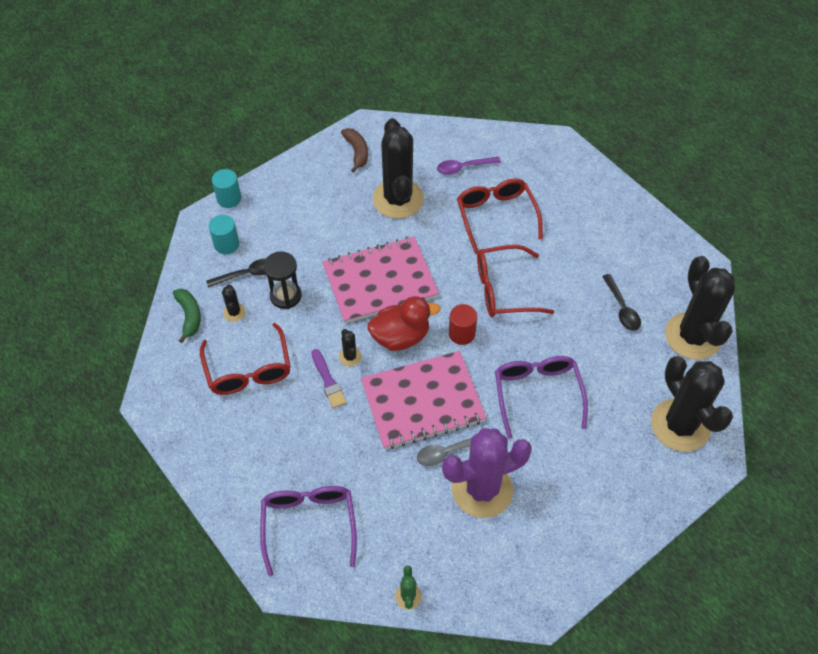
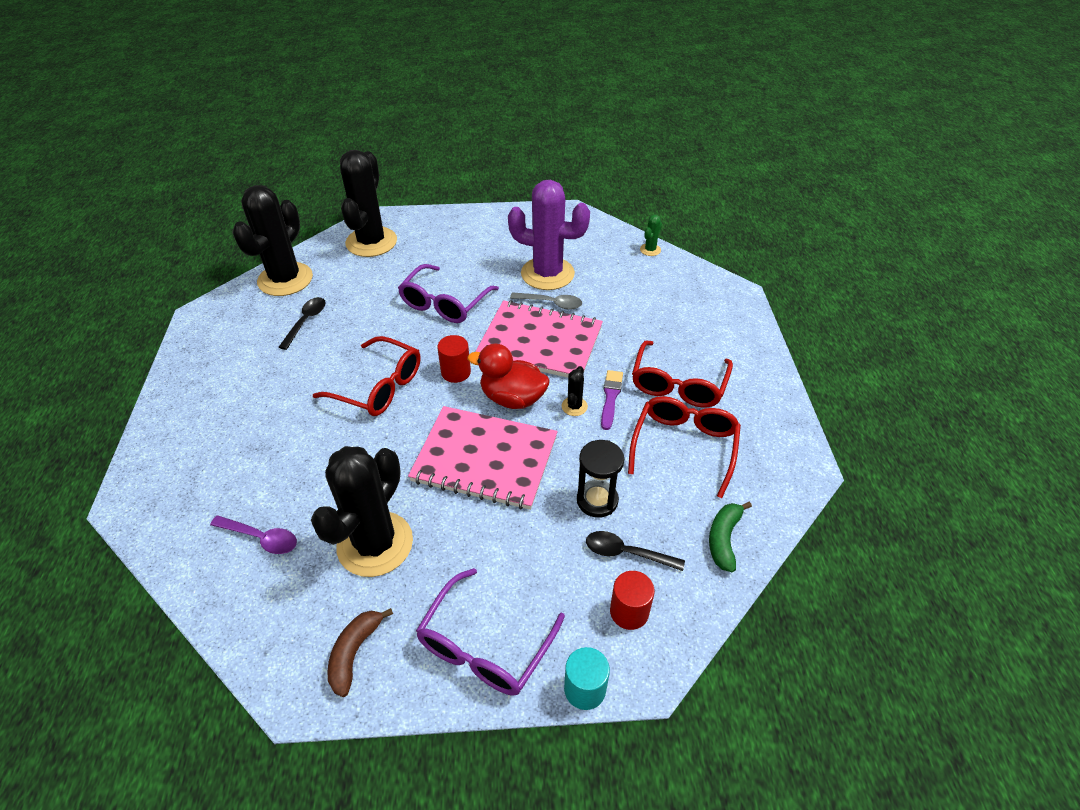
camera: 145 degrees left, 10 degrees down
(226, 244) = (629, 612): turquoise cylinder -> red cylinder
(234, 312) = (667, 514): black cactus -> none
(309, 524) = (697, 313): purple glasses -> purple glasses (485, 646)
(496, 216) = (300, 458): red glasses -> red glasses (678, 384)

